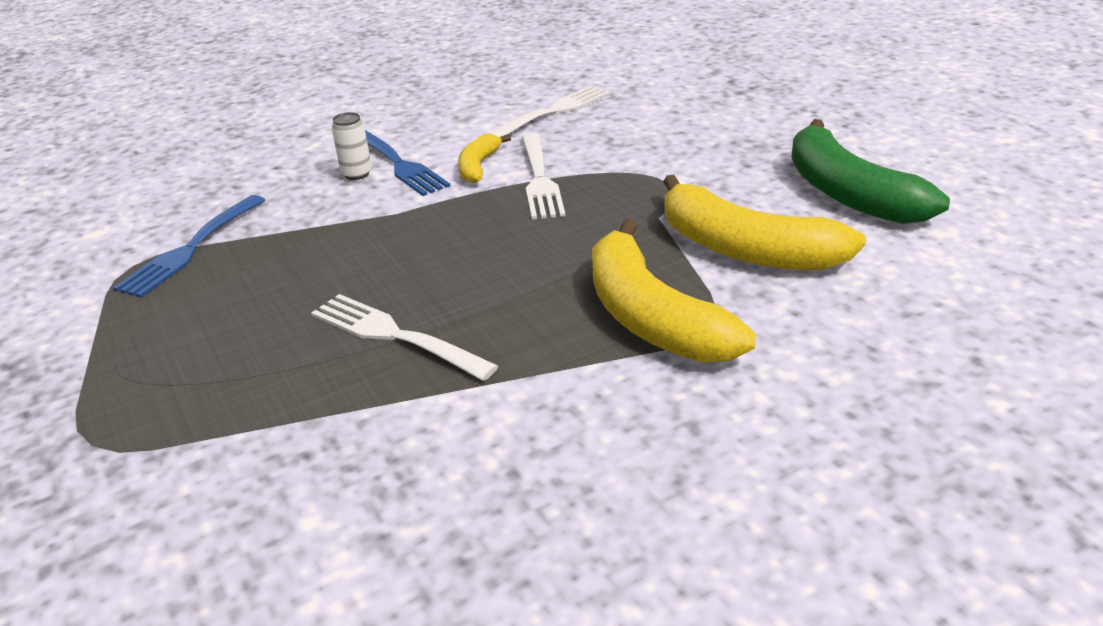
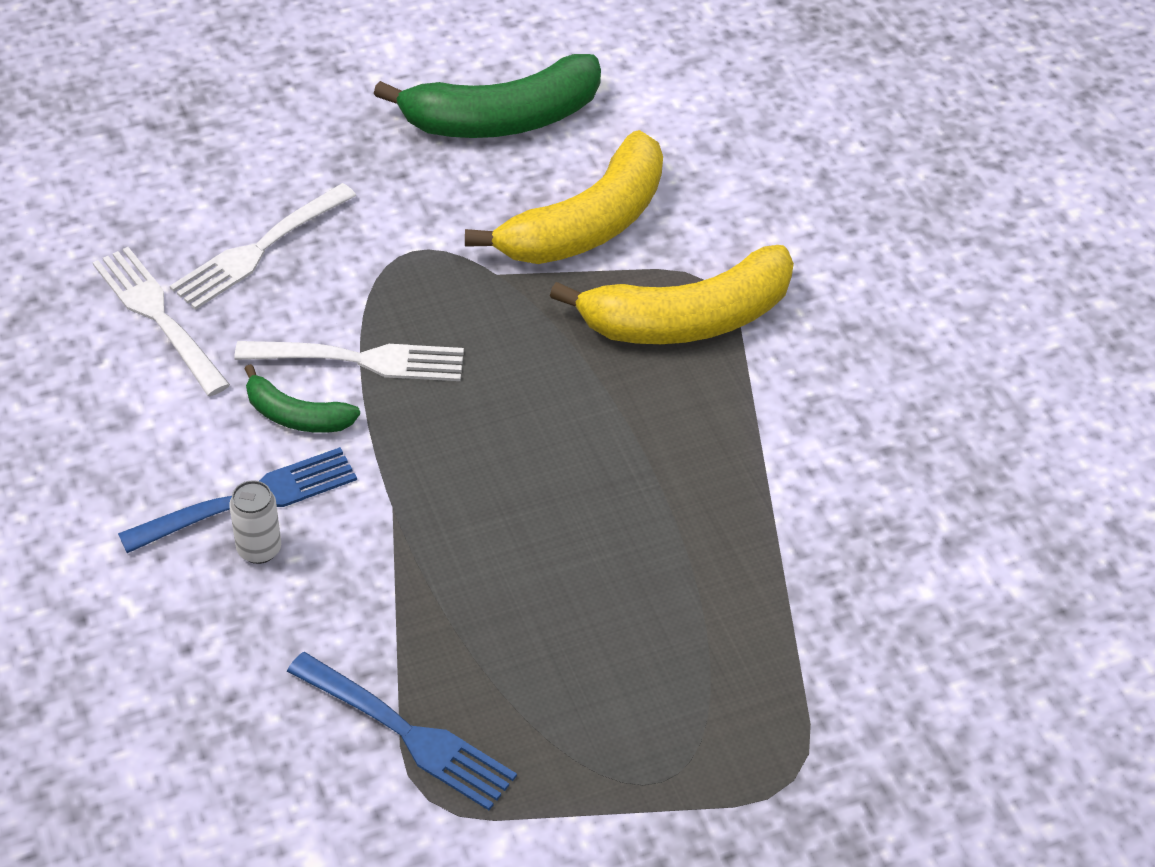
camera: 85 degrees left, 15 degrees up
(395, 335) = (667, 521): white fork -> white fork (259, 250)
(478, 166) = (296, 416): yellow banana -> green banana

